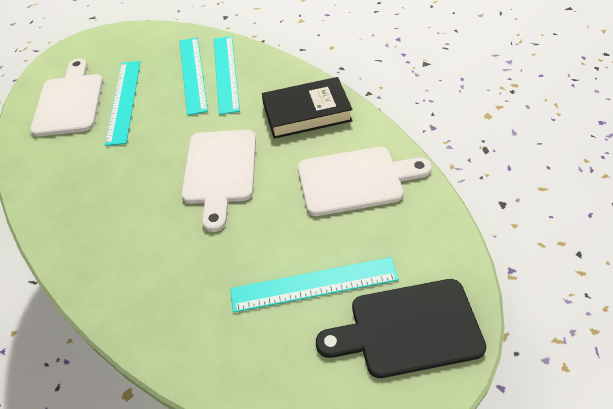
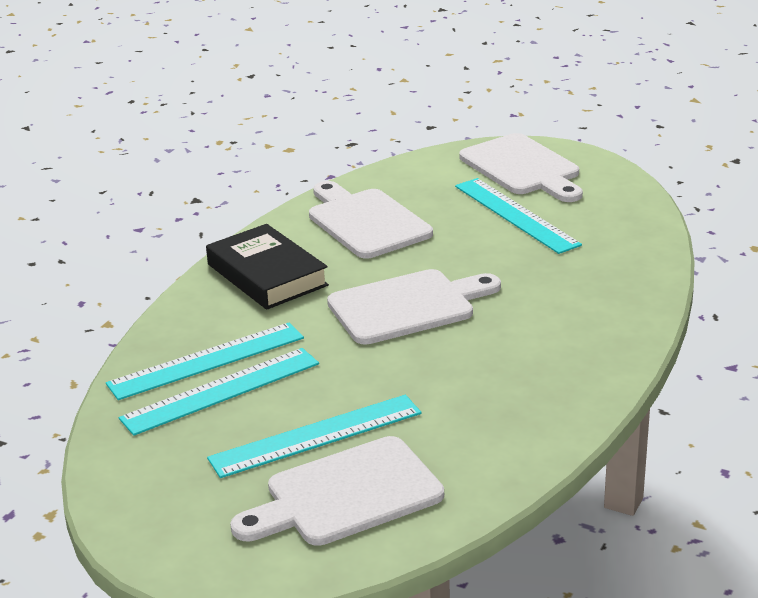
camera: 115 degrees left, 20 degrees down
(408, 329) = (523, 168): black cutting board -> white cutting board

